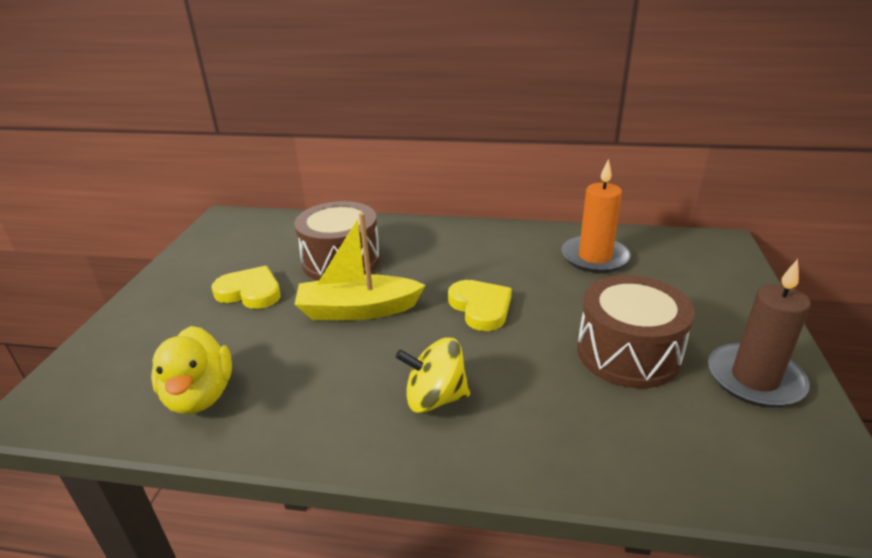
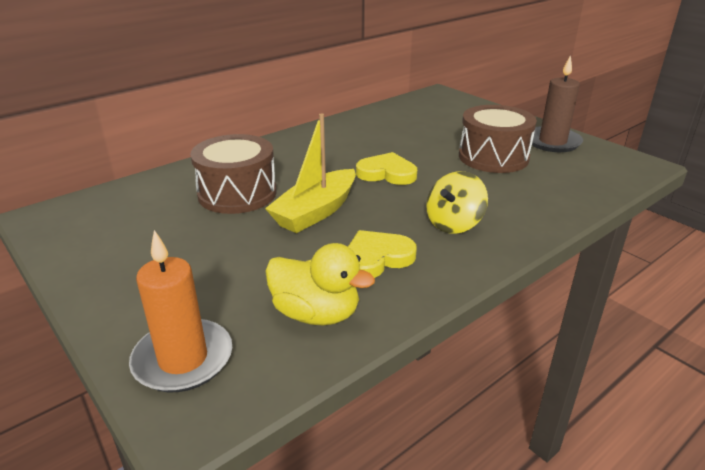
camera: 50 degrees left, 0 degrees up
(250, 292) = (204, 245): yellow heart -> yellow heart (376, 258)
(595, 257) = (395, 123): orange candle -> orange candle (183, 359)

